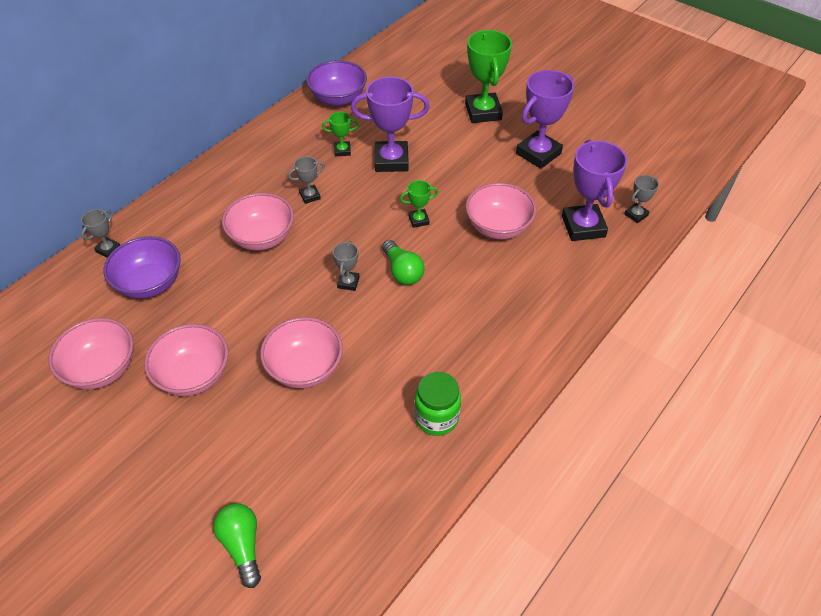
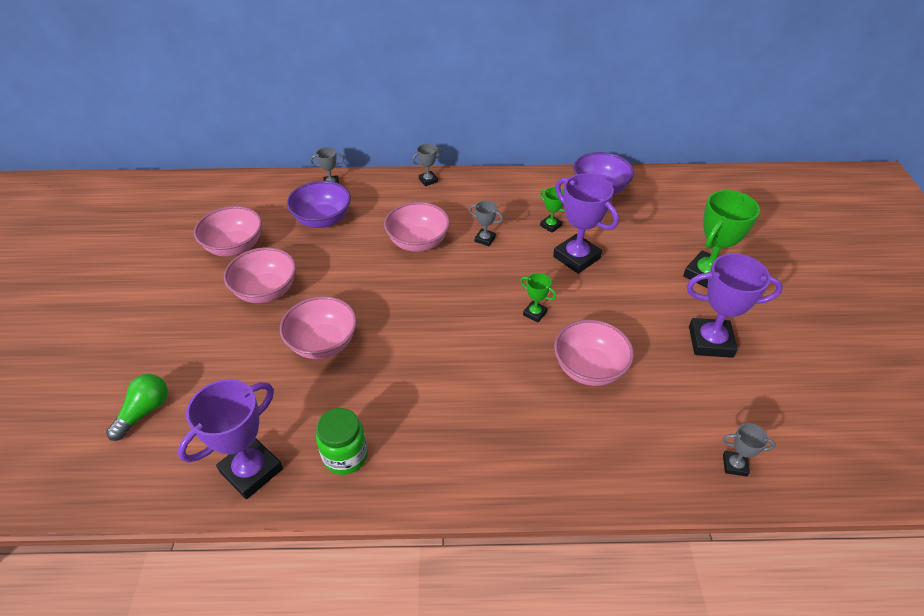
camera: 50 degrees right, 5 degrees down
(348, 282) = (426, 314): grey trophy -> grey trophy (428, 180)
(402, 271) = (471, 338): green light bulb -> none
(583, 226) = (665, 430): purple trophy -> purple trophy (251, 470)

